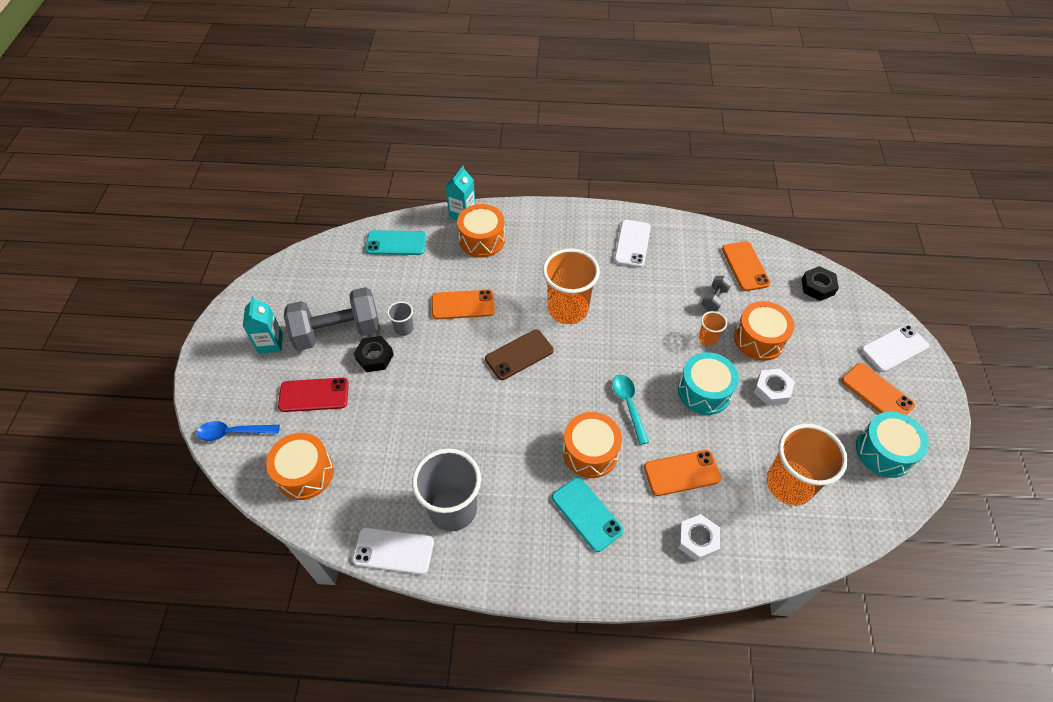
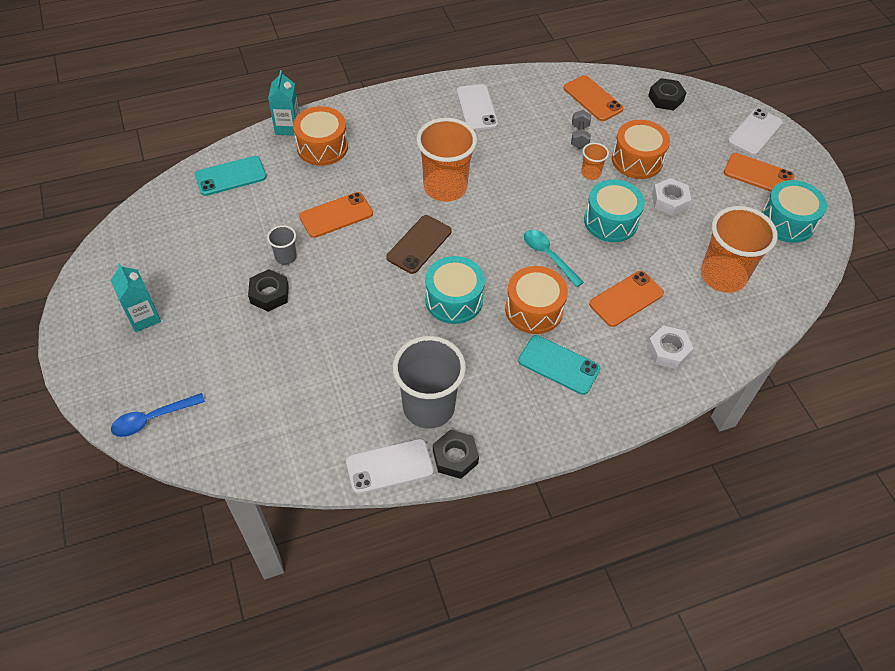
camera: 25 degrees left, 0 degrees up
(305, 473) = (256, 429): orange drum -> none
(314, 395) = (223, 352): red phone -> none
(338, 332) = (215, 283): grey dumbbell -> none
(452, 565) = (455, 457): none -> black nut
(524, 417) = (454, 300): none -> turquoise drum

